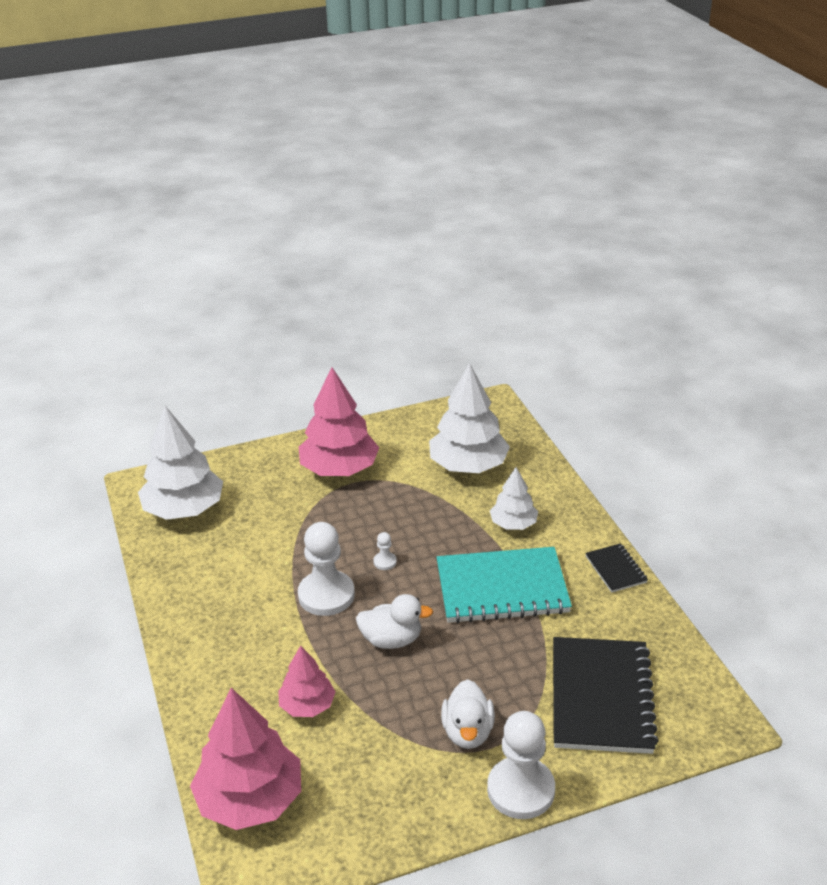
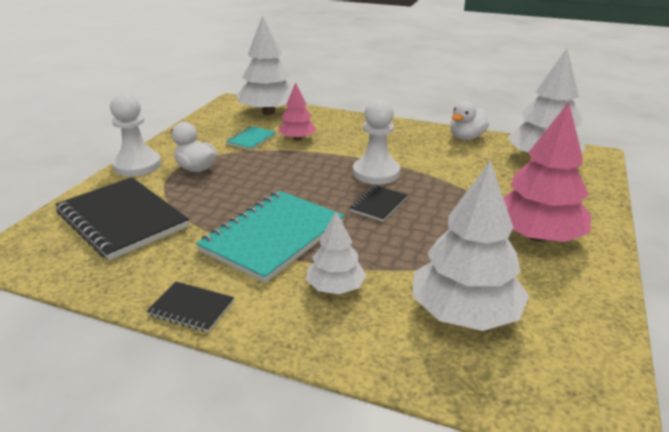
camera: 130 degrees right, 5 degrees down
(250, 799) = (268, 112): pink tree -> white tree
(352, 745) = (251, 139): none -> turquoise notebook
(385, 562) = (378, 205): white pawn -> black notebook
(391, 640) = (300, 176): white duck -> white duck (466, 137)

